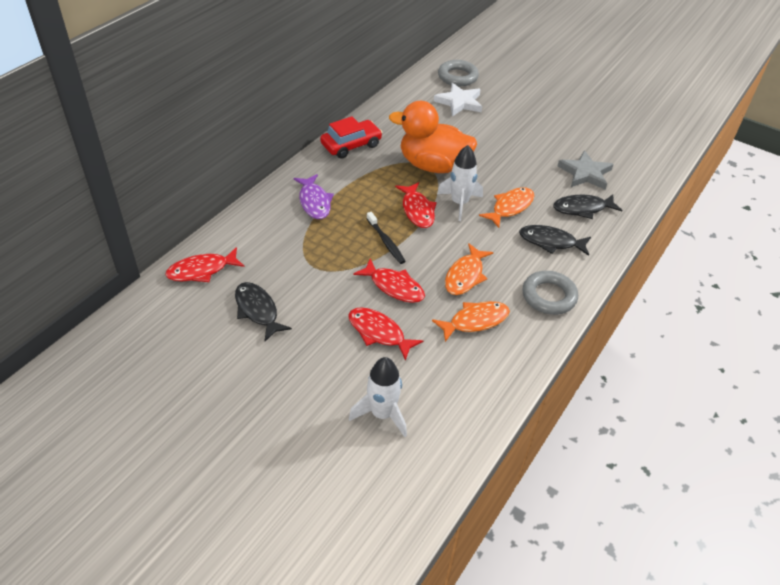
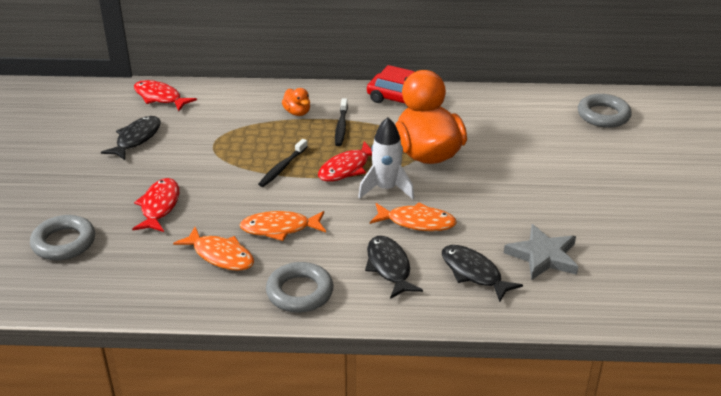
camera: 60 degrees right, 10 degrees down
(314, 202) = (297, 112): purple fish -> orange duck
(358, 189) = (341, 127): none -> black toothbrush
(382, 414) = (64, 242): white rocket -> grey ring
(394, 286) = (225, 193): red fish -> none
(459, 102) = (557, 132): white star -> none

